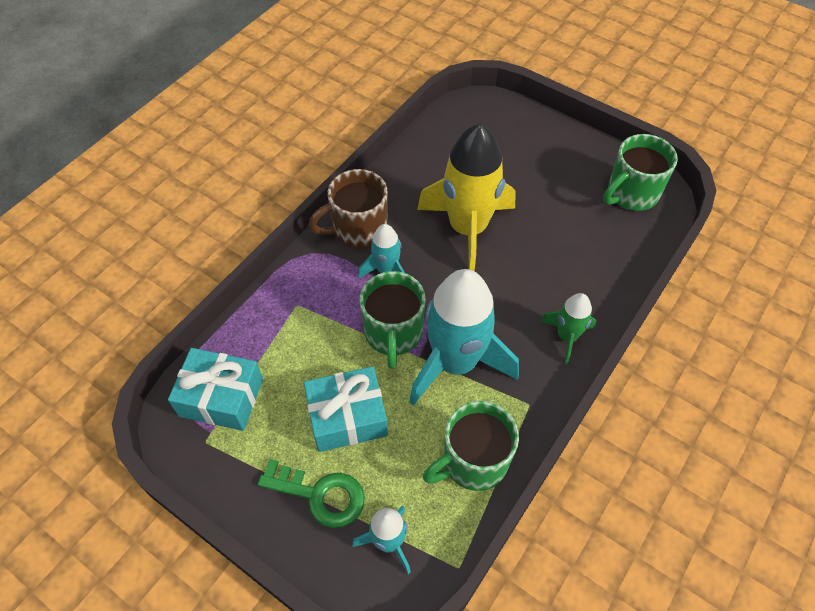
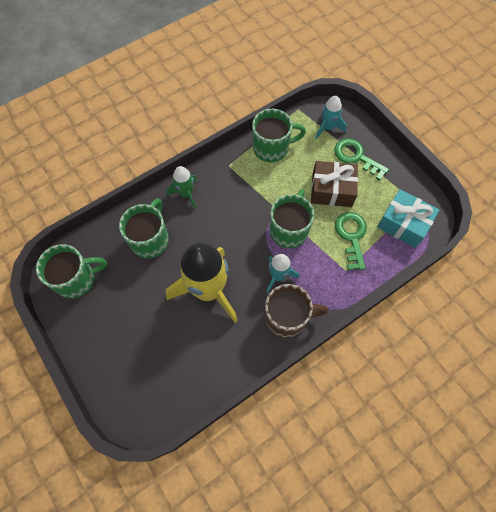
camera: 160 degrees left, 10 degrees up
(299, 353) = (351, 236): none -> green key
(347, 417) = (332, 190): turquoise gift -> brown gift
(455, 362) = (258, 200): turquoise rocket -> none
(575, 262) = (150, 239): none -> green mug

